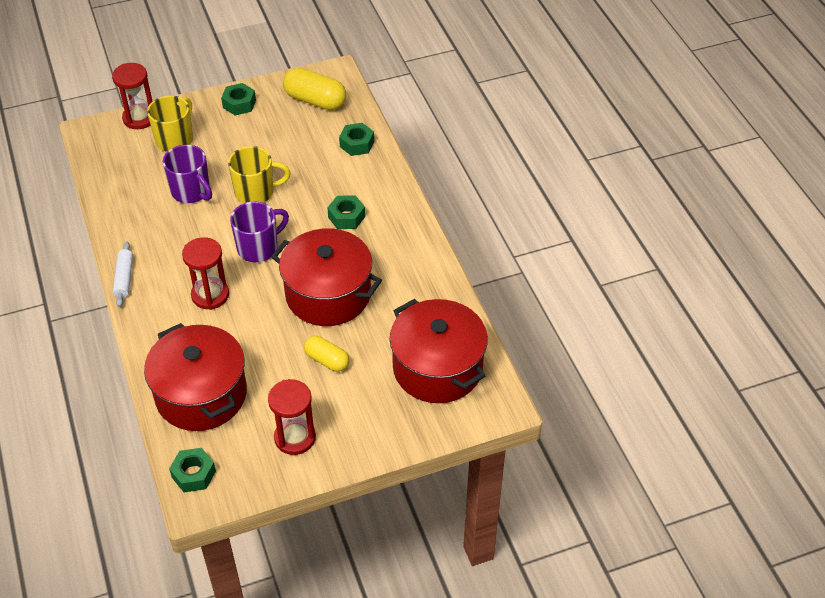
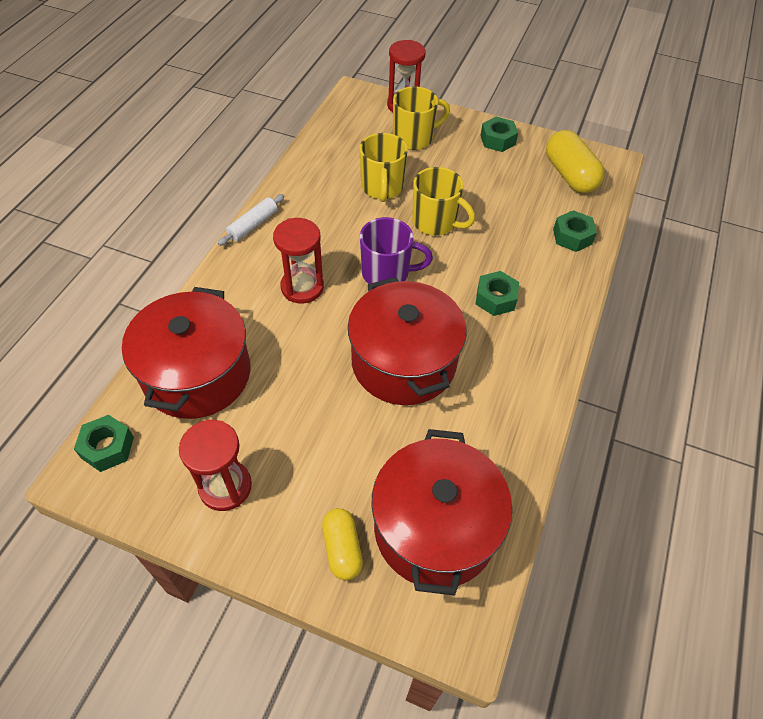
camera: 40 degrees right, 5 degrees up
(191, 191) = (382, 188): purple mug -> yellow mug
(327, 360) = (336, 429): yellow capsule -> yellow capsule (342, 549)

